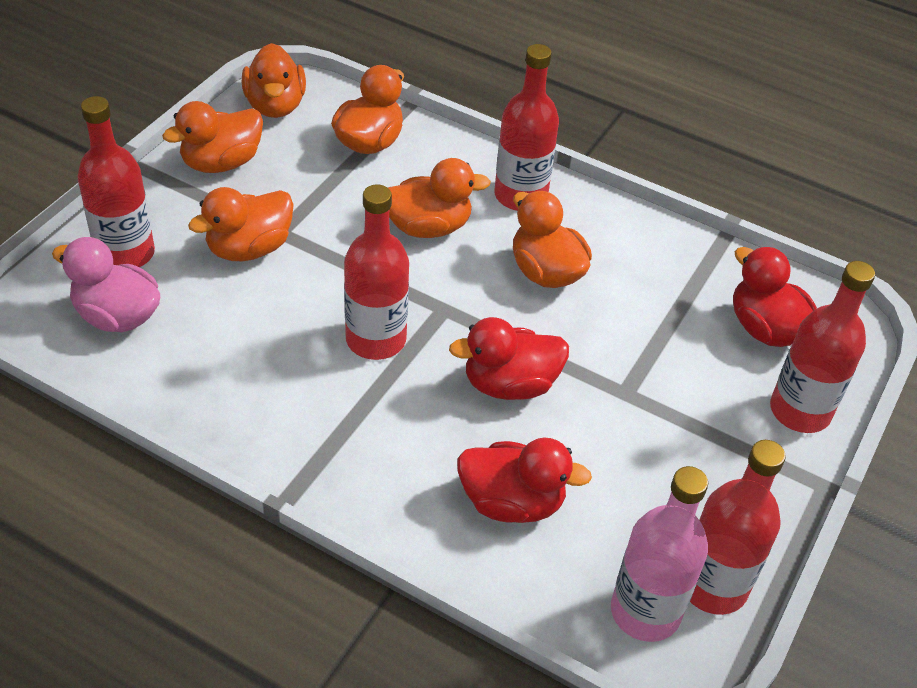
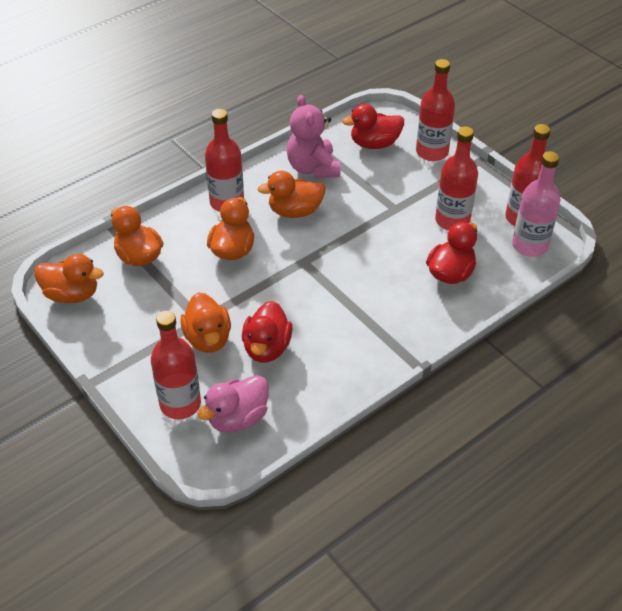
camera: 65 degrees left, 0 degrees up
(221, 163) = (116, 335): orange duck -> none
(376, 339) = (314, 297): red bottle -> red bottle (452, 220)
(510, 384) = (371, 251): red duck -> red duck (267, 348)
(655, 268) = (313, 168): none -> pink teddy bear

